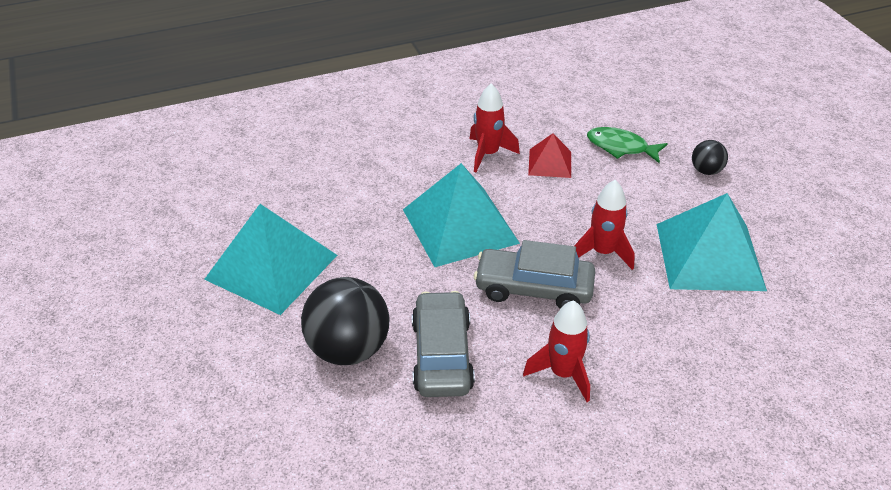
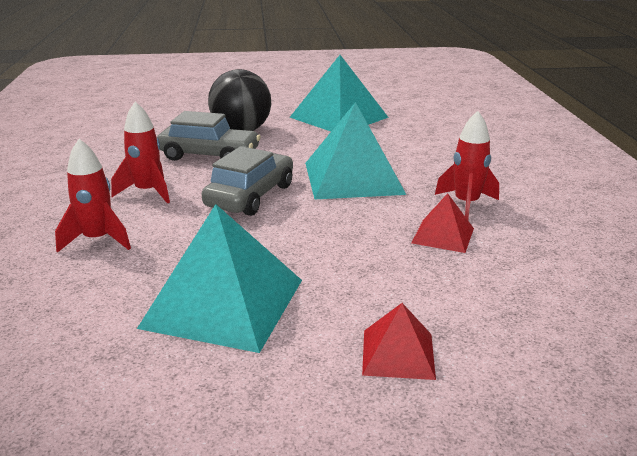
camera: 105 degrees right, 15 degrees down
(603, 252) = (275, 237): red rocket -> red rocket (98, 240)
(621, 147) = (470, 291): green fish -> none
(706, 171) = (398, 353): black ball -> red pyramid

